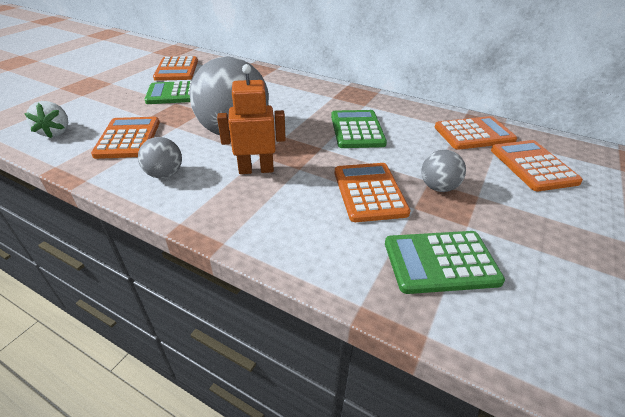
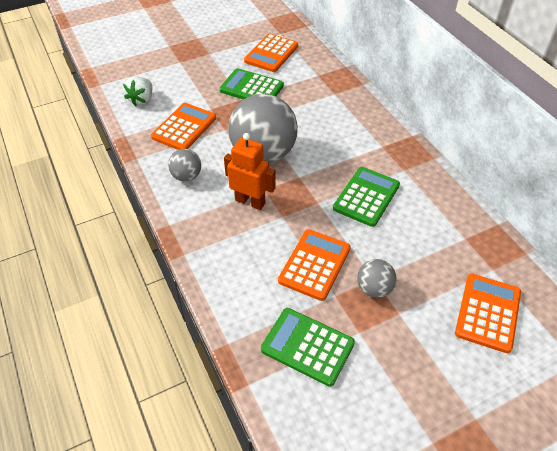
camera: 35 degrees right, 10 degrees up
(474, 134) = (473, 252): orange calculator -> none

